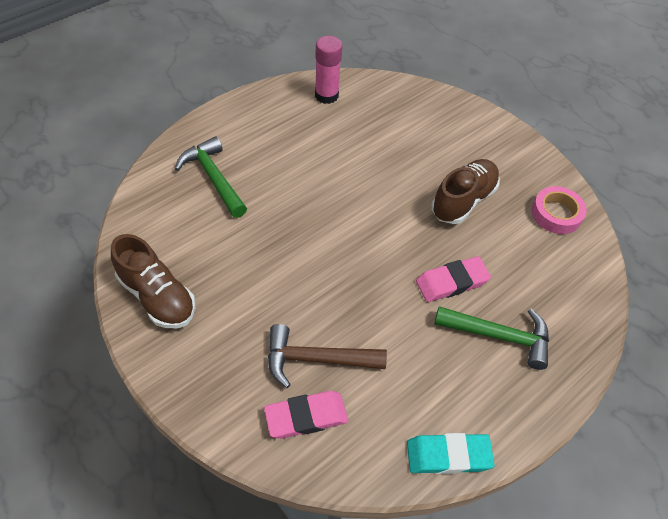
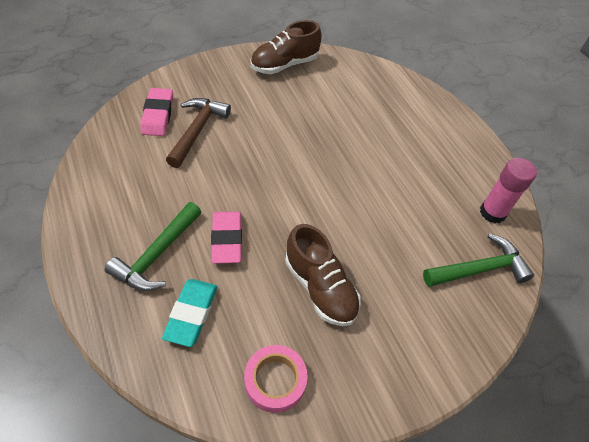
camera: 105 degrees right, 0 degrees up
(213, 178) = (389, 110): green hammer -> green hammer (479, 269)
(448, 456) = (83, 181): turquoise eraser -> turquoise eraser (191, 314)

